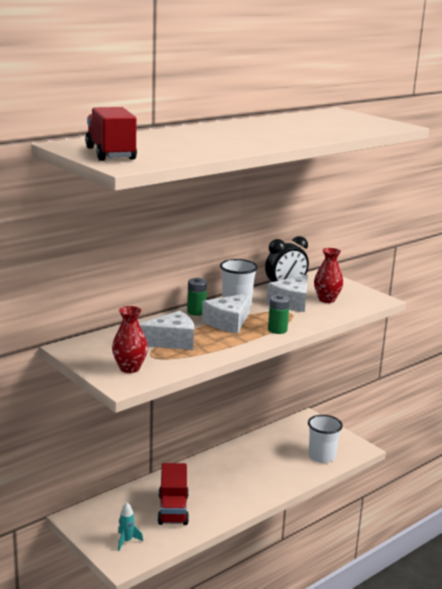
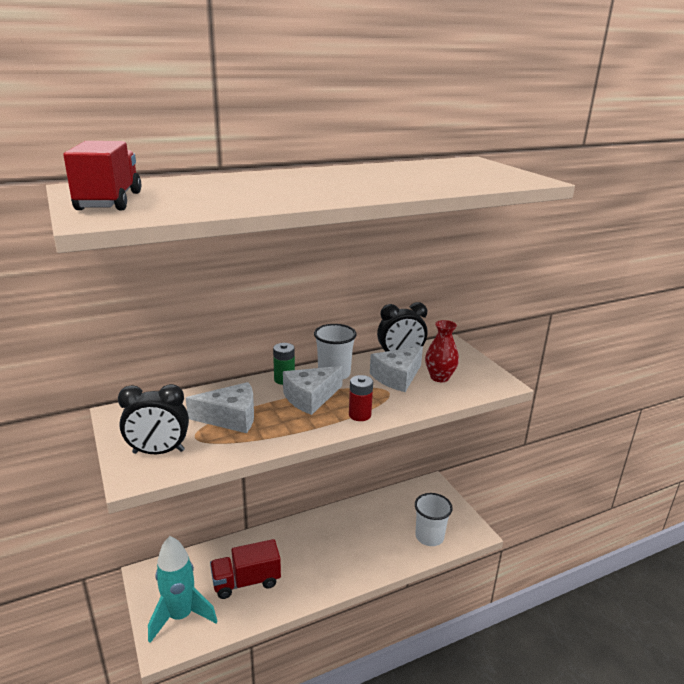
camera: 15 degrees right, 5 degrees up
(126, 541) = (181, 616): turquoise rocket -> turquoise rocket, size x2.16
(129, 368) = (158, 452): red vase -> black clock
(173, 509) = (246, 581): red truck -> red truck turned 60 degrees clockwise
(277, 330) = (360, 415): green battery -> red battery

